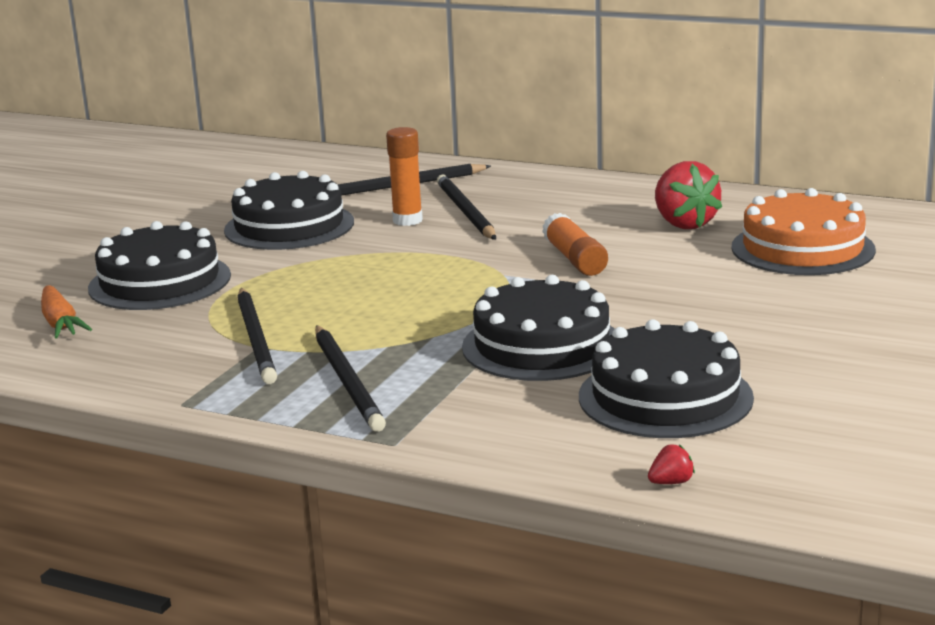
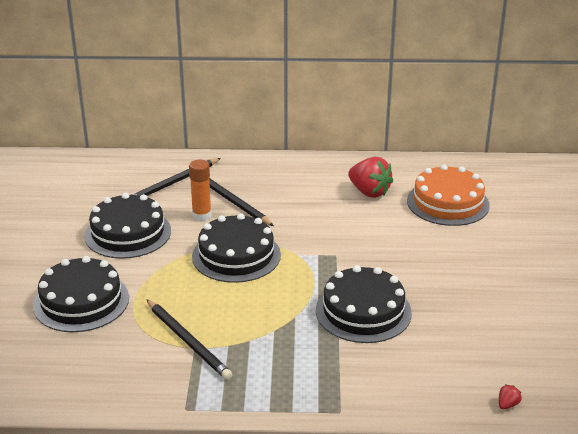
camera: 25 degrees left, 10 degrees up
(60, 323) = (43, 354): orange carrot -> none
(347, 381) = (273, 366): black pencil -> none
(575, 259) = (329, 233): orange glue stick -> none
(665, 397) = (459, 339): black cake -> black cake (236, 255)

